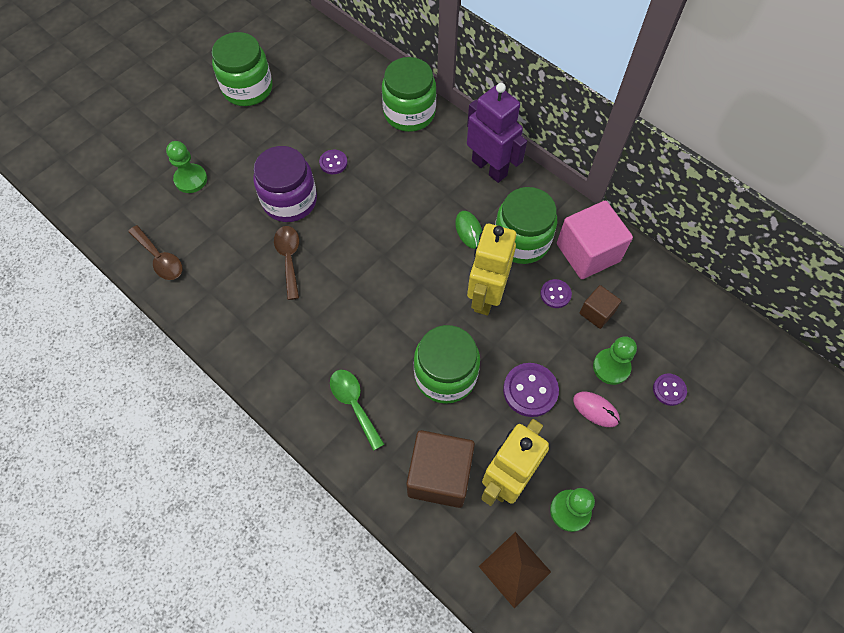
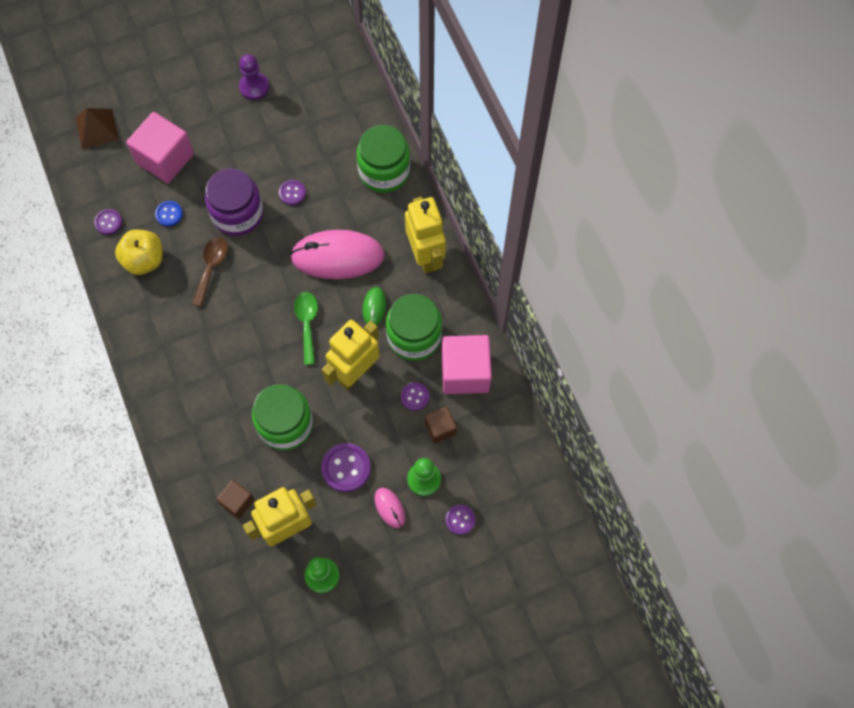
camera: 25 degrees right, 5 degrees up
(160, 258) = (108, 222): brown spoon -> purple button
(191, 179) = (165, 158): green pawn -> pink cube
(215, 279) = (144, 260): none -> yellow apple
(220, 227) = (169, 214): none -> blue button
(247, 88) = (254, 87): green jar -> purple pawn
(354, 404) = (201, 415): green spoon -> green spoon (307, 323)
(408, 200) = (337, 256): none -> pink mouse
(439, 475) = (237, 502): brown cube -> brown cube, size x0.53
(489, 168) = (425, 256): purple robot -> yellow robot
(514, 569) = (255, 597): brown pyramid -> brown pyramid (96, 128)

